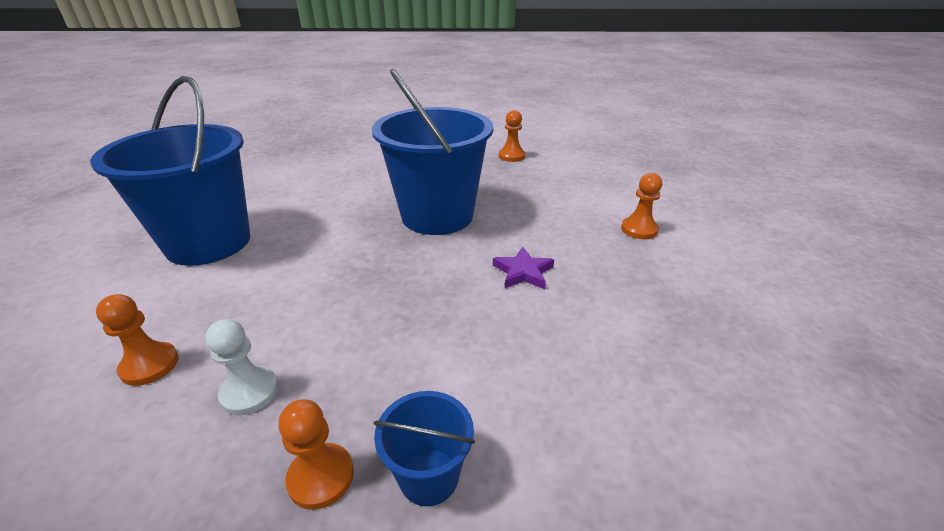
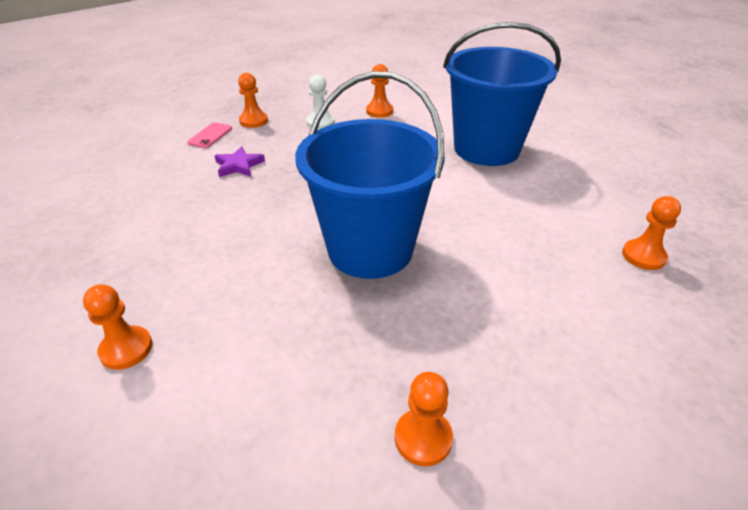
camera: 140 degrees right, 5 degrees up
(312, 156) = (643, 256): none -> orange pawn
(429, 476) = (210, 135): blue bucket -> pink phone
(523, 272) = (233, 233): purple star -> purple star (239, 165)

